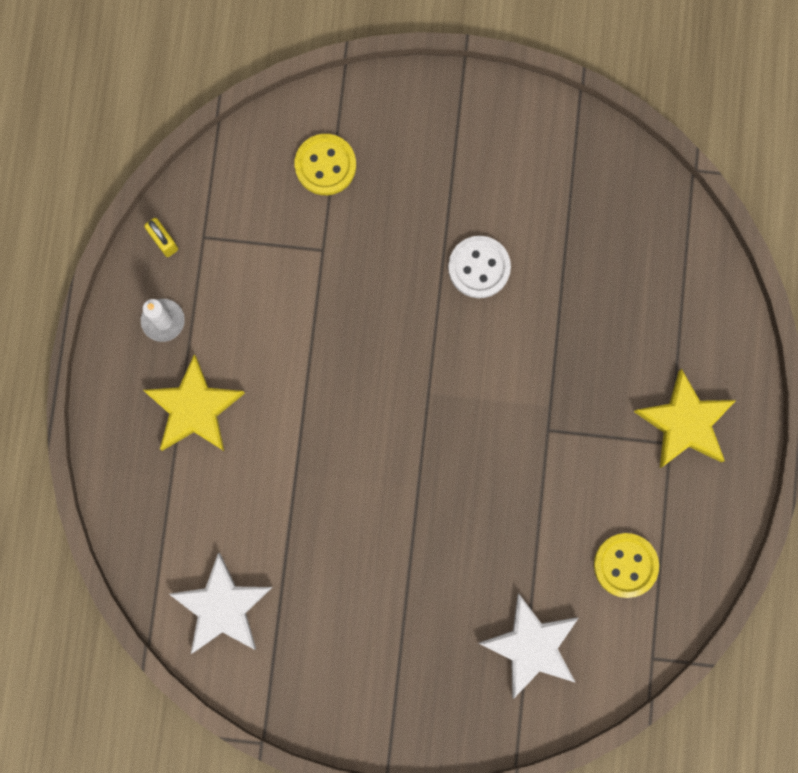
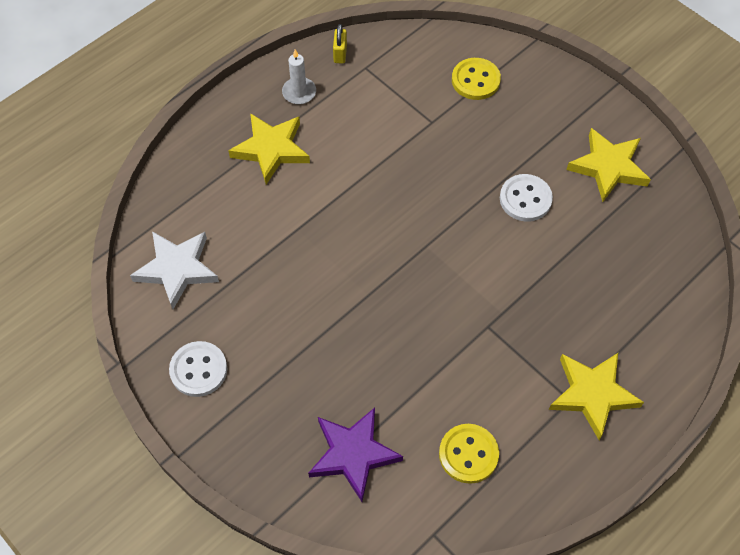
camera: 40 degrees right, 20 degrees down
(332, 684) = (198, 370): none -> white button
(528, 169) = (608, 167): none -> yellow star
(531, 646) = (353, 454): white star -> purple star

